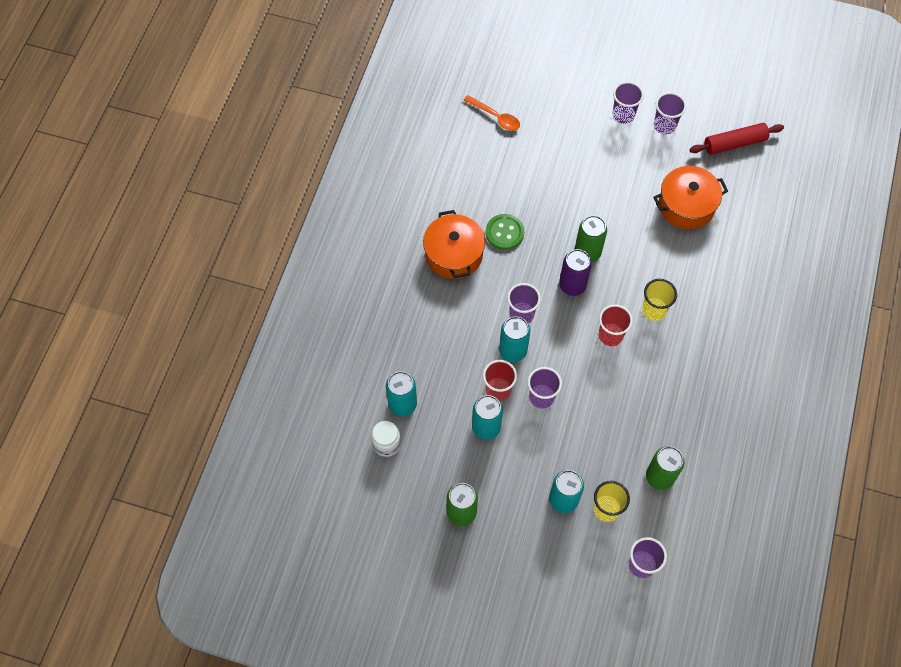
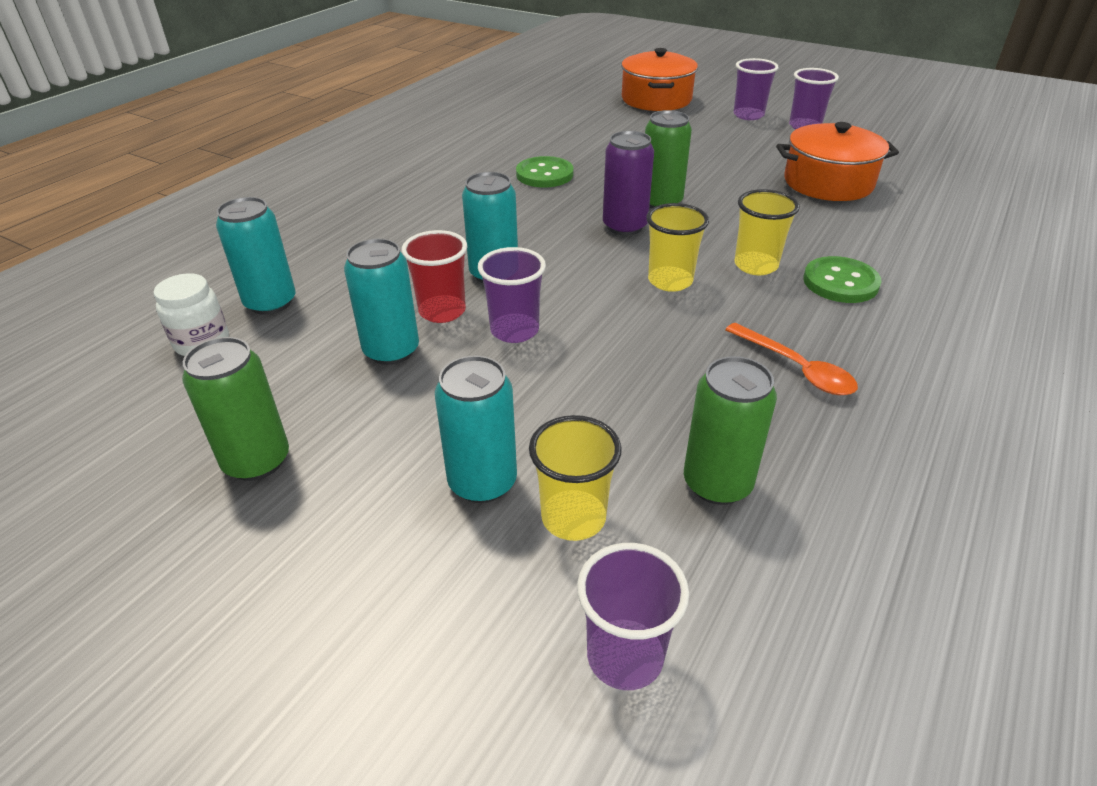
camera: 15 degrees right, 25 degrees down
(454, 254) = (461, 182): orange pot -> orange pot (656, 99)
(495, 117) = (580, 102): orange spoon -> orange spoon (796, 368)
(521, 314) = (529, 242): purple cup -> none
(610, 335) = (670, 281): red cup -> yellow cup
(700, 316) = (840, 282): none -> green button
(734, 143) = (907, 146): red rolling pin -> none

